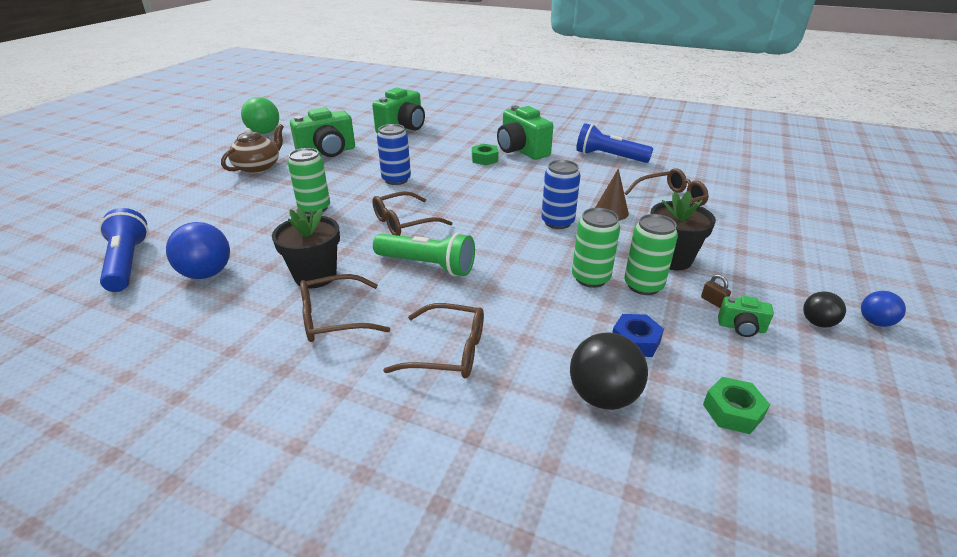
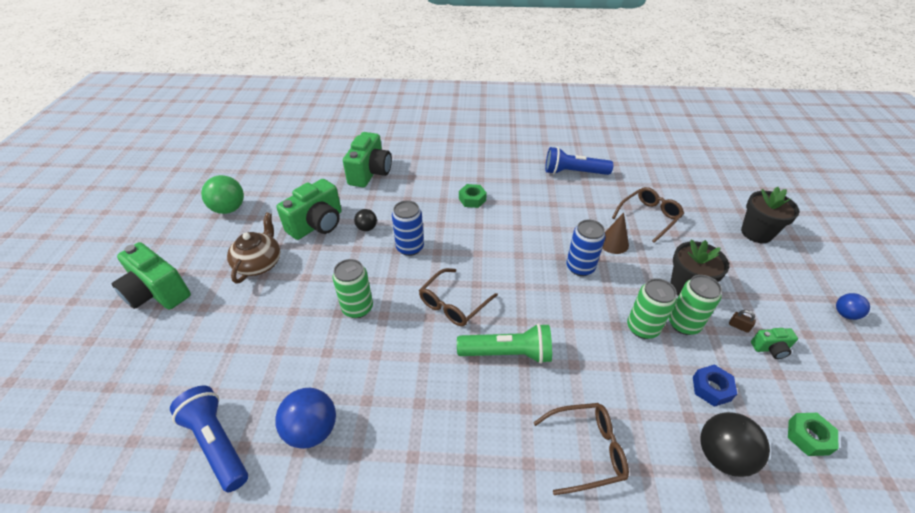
camera: 20 degrees left, 10 degrees up
(315, 276) = (419, 398): black flower pot -> black flower pot (756, 233)
(333, 318) = (470, 446): brown glasses -> none
(521, 150) = (497, 180): green camera -> green camera (157, 292)
(817, 323) = (813, 327): black ball -> black ball (367, 228)

